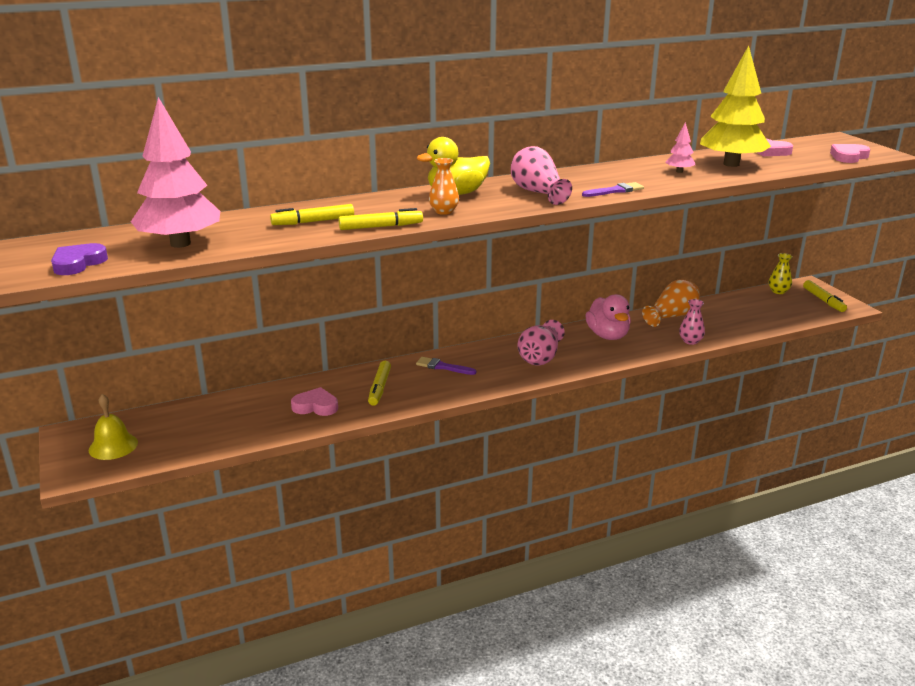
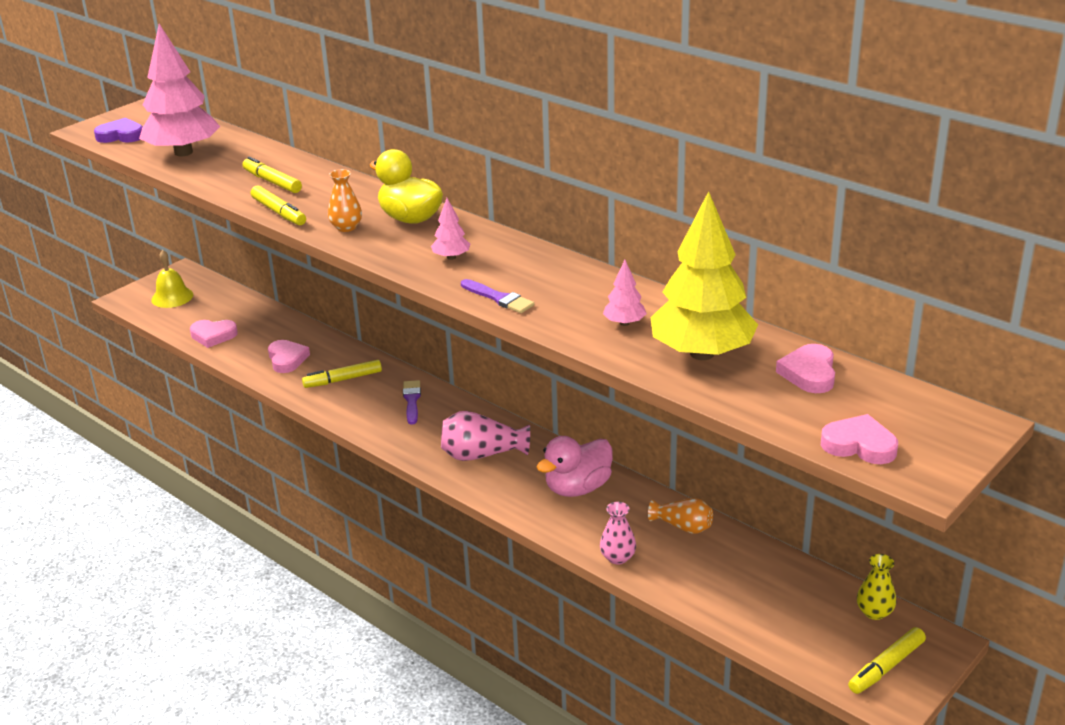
camera: 65 degrees right, 5 degrees up
(224, 435) = (213, 336): none -> pink heart
(537, 192) = (451, 257): pink vase -> pink tree
(672, 316) = (683, 526): orange vase -> orange vase, size x0.65

